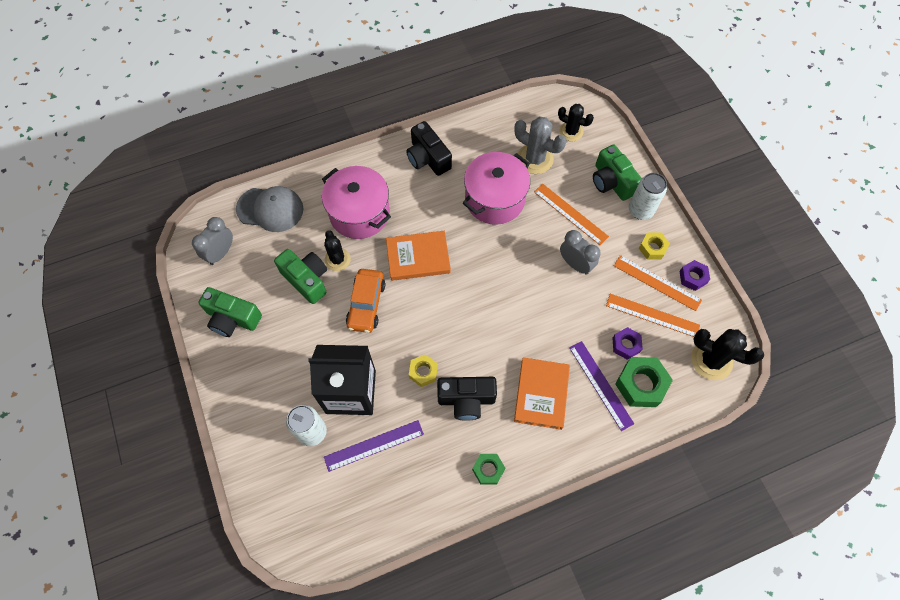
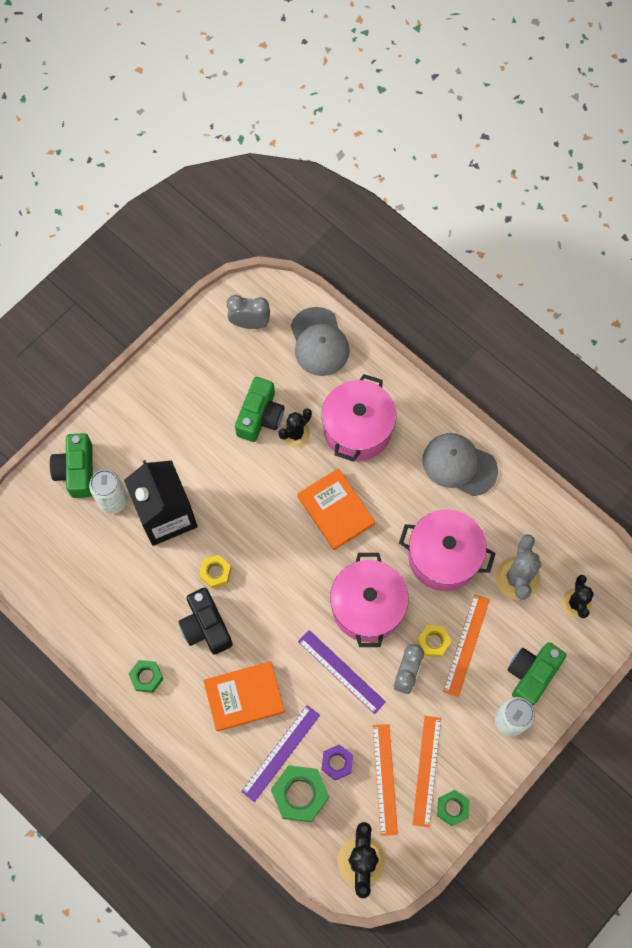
camera: 65 degrees right, 5 degrees up
(232, 318) = (189, 371): green camera -> green camera (77, 471)
(366, 304) = (260, 485): orange car -> none
(374, 445) = (124, 561): purple ruler -> purple ruler (341, 671)
(428, 158) = (459, 465): black camera -> grey cap
(508, 268) = (367, 607): none -> pink pot
(652, 248) = (467, 751): yellow nut -> yellow nut (433, 642)
(692, 277) = (452, 808): purple nut -> green nut

